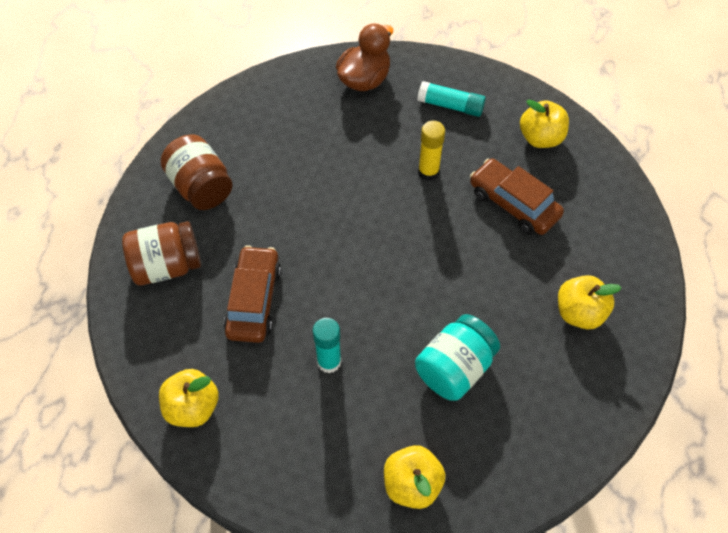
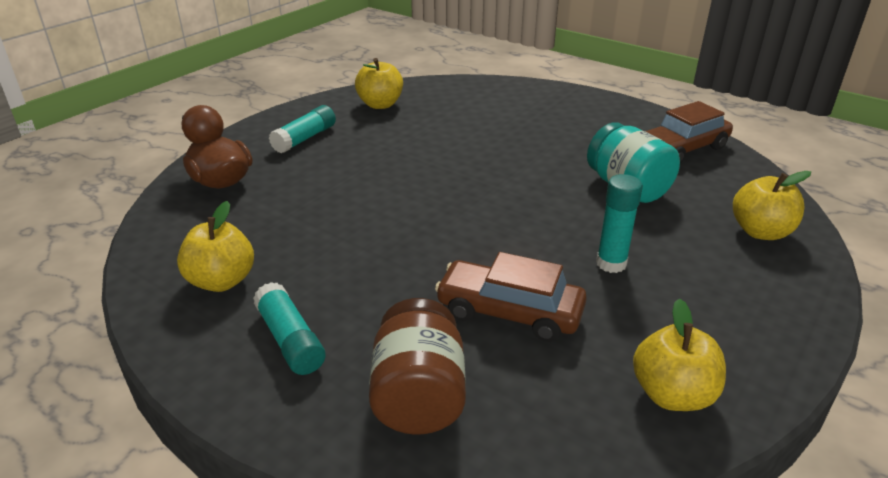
camera: 75 degrees left, 25 degrees down
(201, 187) = (290, 340): brown jar -> turquoise glue stick
(428, 172) = (382, 164): yellow glue stick -> none
(513, 203) = (448, 128): brown car -> brown car (681, 149)
(579, 312) = (577, 121): yellow apple -> yellow apple (222, 281)

